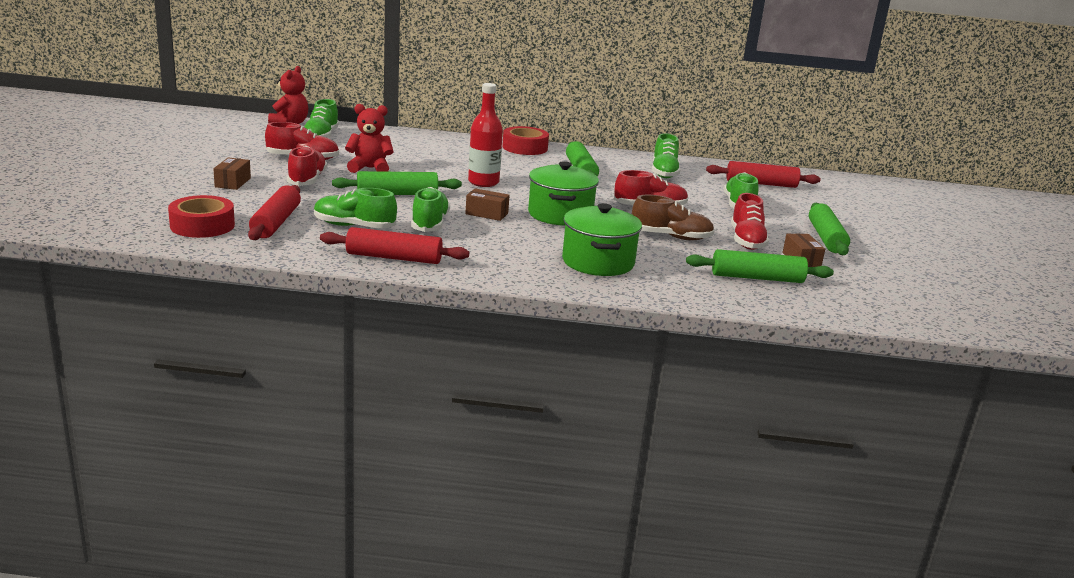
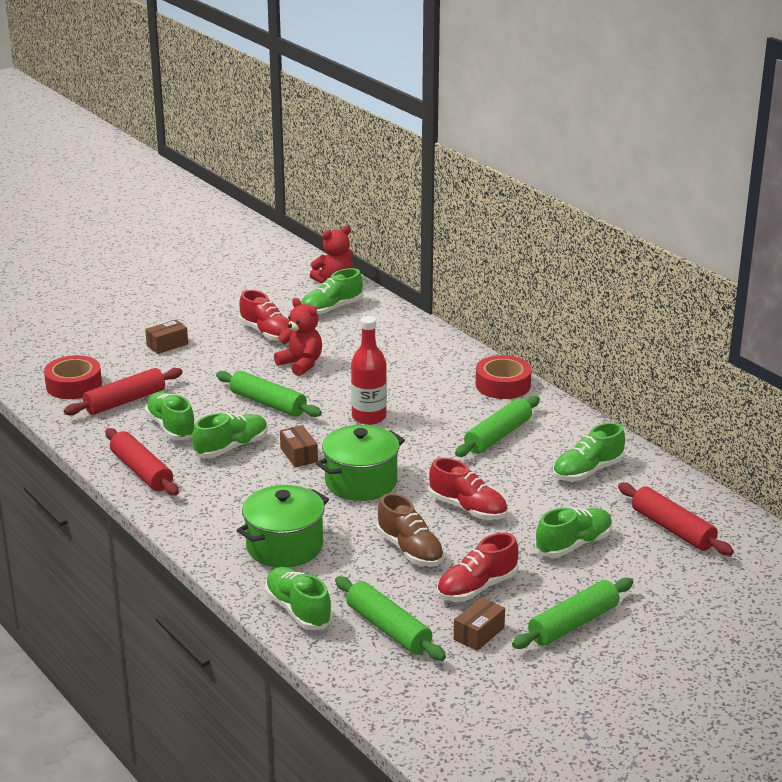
camera: 50 degrees right, 5 degrees up
(307, 180) = (226, 361): red shoe -> none
(690, 291) = (298, 610): none -> green shoe

